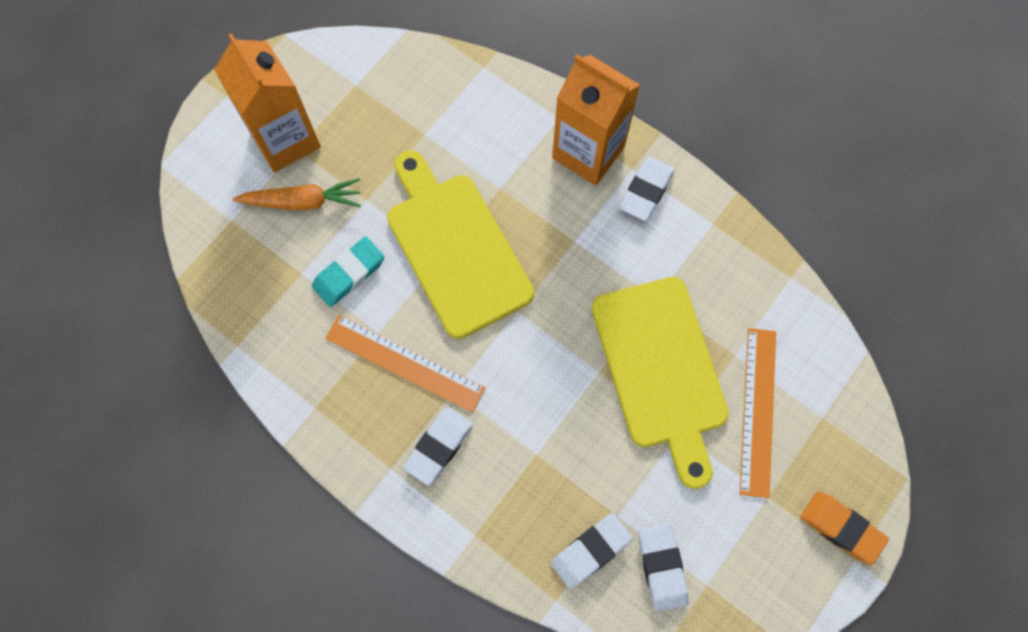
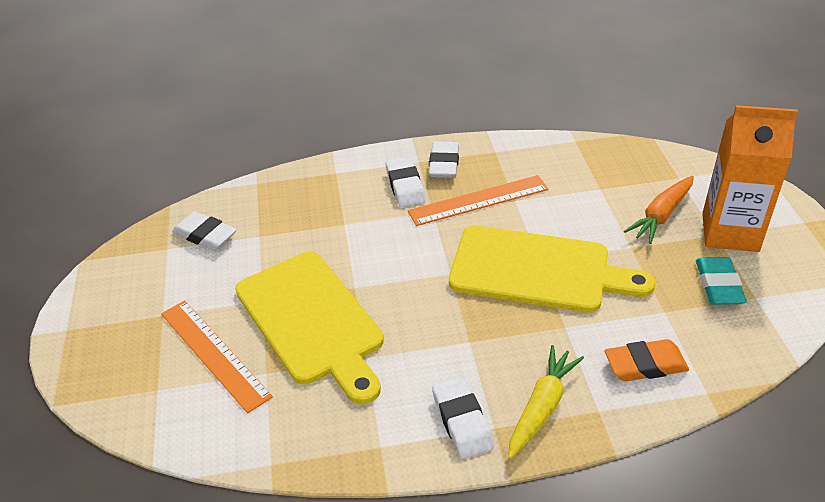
camera: 135 degrees right, 30 degrees down
(349, 274) = (575, 209): turquoise eraser -> turquoise eraser (718, 285)
(588, 152) = (542, 407): orange carton -> yellow carrot
(591, 551) = (258, 212): white eraser -> white eraser (444, 164)
(661, 370) = (312, 321): yellow cutting board -> yellow cutting board turned 150 degrees counterclockwise
(841, 528) = (90, 338): orange eraser -> orange eraser (645, 364)

